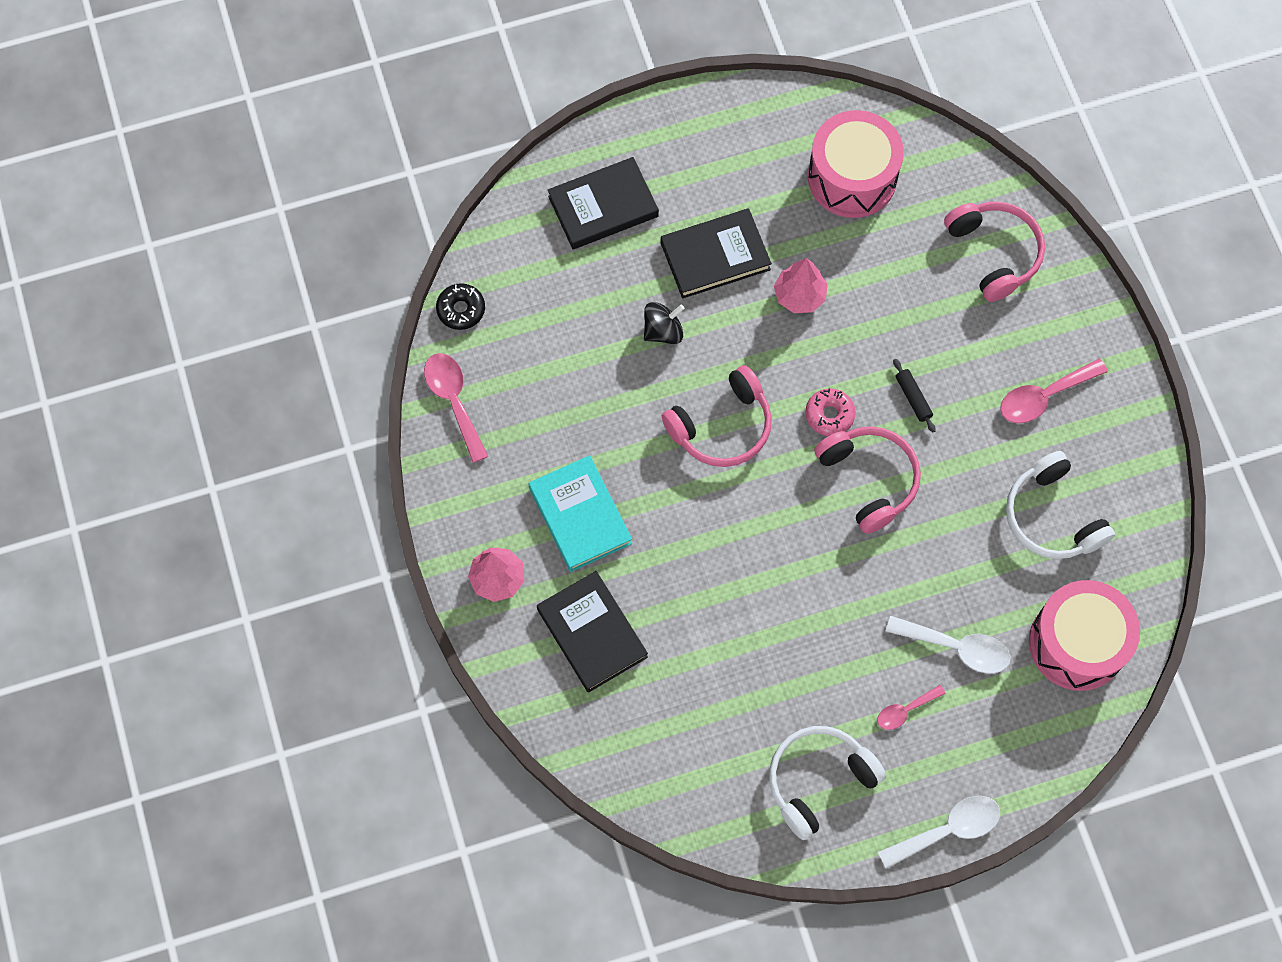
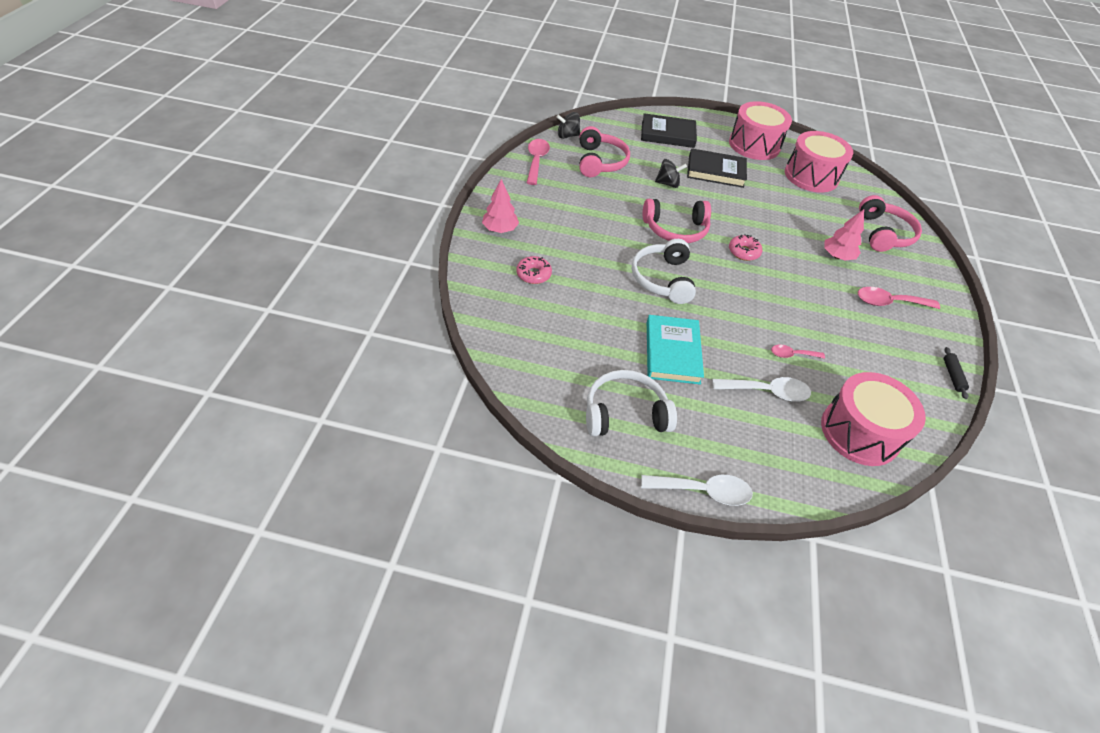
camera: 25 degrees right, 20 degrees down
(461, 309) = (567, 136): black donut -> black spinning top
(580, 515) = (567, 227): turquoise book -> turquoise book (672, 352)
(592, 633) = (533, 274): black book -> pink donut
(741, 150) = (754, 145): none -> pink drum
(799, 296) = (754, 202): pink tree -> pink tree (837, 256)
(869, 479) = (752, 288): pink headphones -> pink headphones (600, 162)
(905, 710) = (710, 406): pink spoon -> pink spoon (792, 354)
(913, 398) = (801, 267): black rolling pin -> black rolling pin (952, 375)
(957, 647) = (767, 392): white spoon -> white spoon turned 45 degrees counterclockwise
(1051, 516) = (869, 358): white headphones -> white headphones (662, 279)

